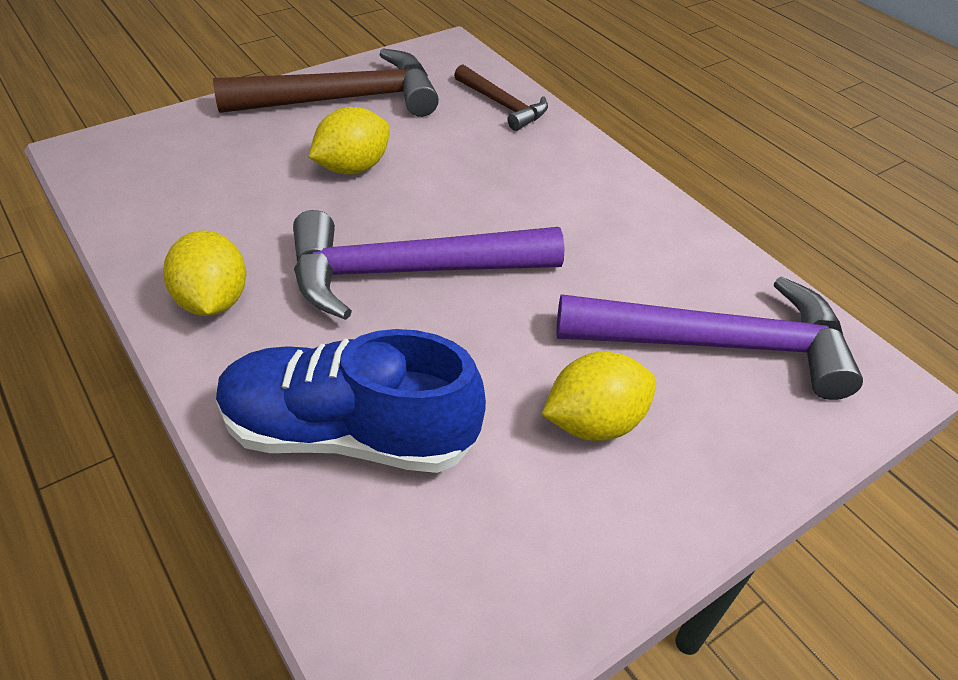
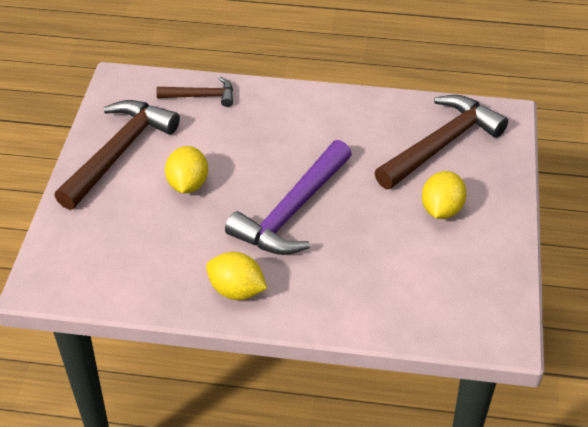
camera: 45 degrees left, 0 degrees up
(349, 434) = (371, 287): blue shoe -> none
(718, 344) = (441, 144): purple hammer -> brown hammer

